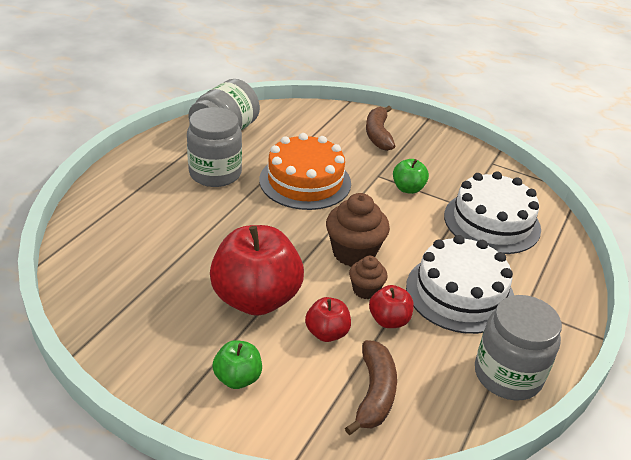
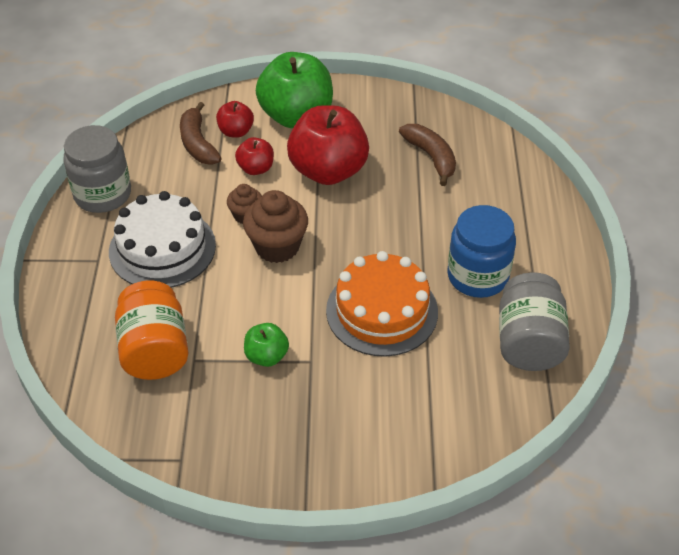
camera: 155 degrees right, 10 degrees up
(215, 173) = (477, 276): grey jar -> blue jar
(237, 378) = (296, 116): green apple -> green apple, size x2.08
(378, 134) = (352, 439): brown banana -> brown banana (431, 157)
(389, 320) = (213, 198): red apple -> red apple (236, 131)
(492, 222) = (155, 350): white cake -> orange jar

